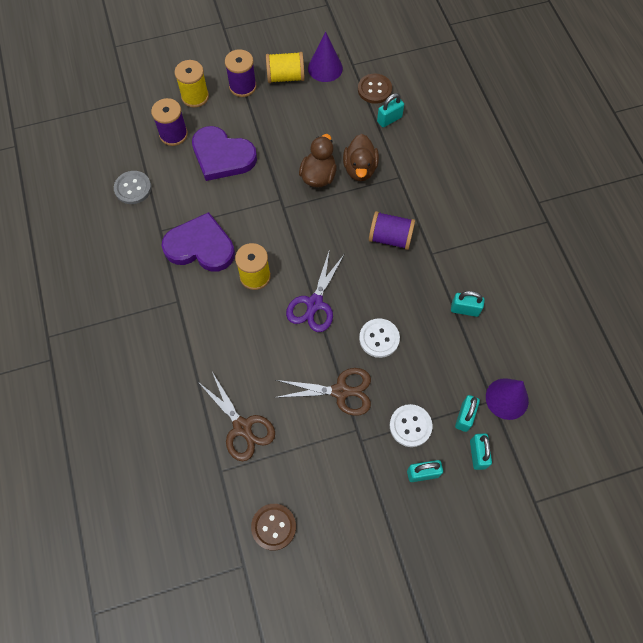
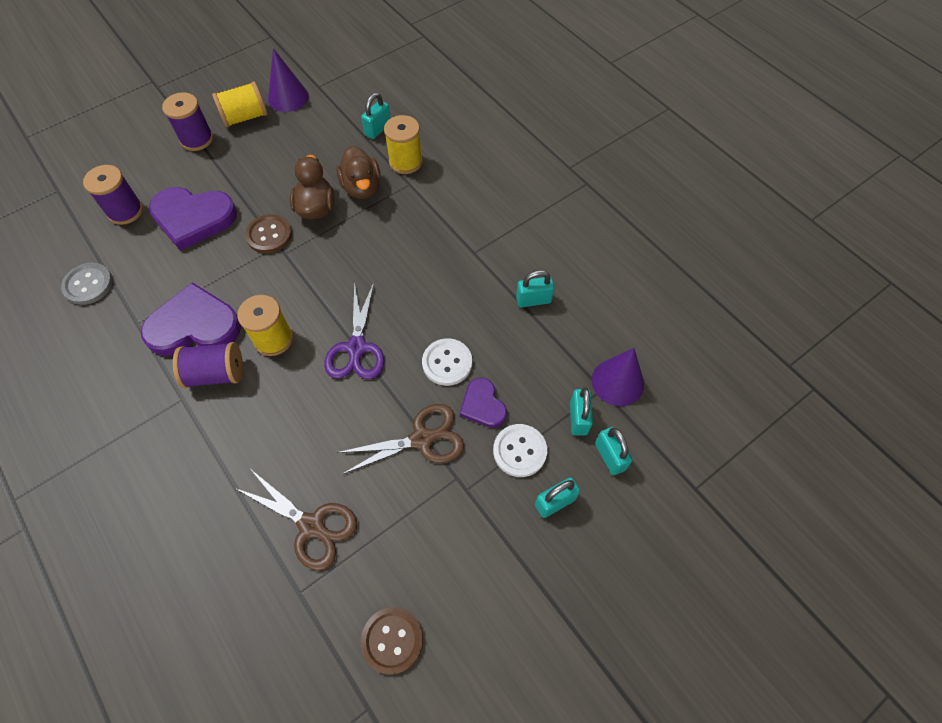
camera: 20 degrees left, 5 degrees down
(195, 96) = (141, 164): yellow spool -> yellow spool (405, 162)
(374, 89) = (351, 104): brown button -> brown button (269, 235)
(390, 238) = (421, 249): purple spool -> purple spool (216, 374)
(395, 381) = (483, 405): none -> purple heart

